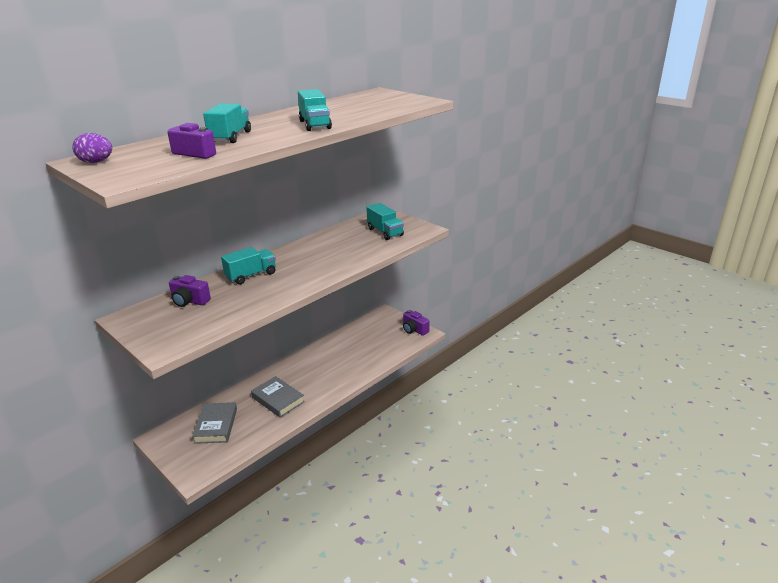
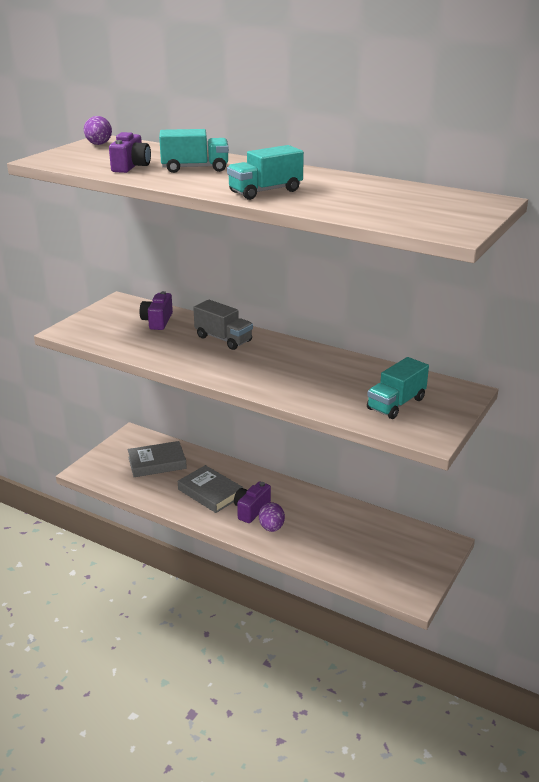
camera: 75 degrees right, 0 degrees up
(251, 275) = (223, 339): turquoise truck -> grey truck
(278, 399) = (210, 492): grey book -> grey book turned 75 degrees counterclockwise
(336, 375) = (271, 527): none -> purple egg
(414, 330) = (416, 583): purple camera -> purple camera (251, 510)

